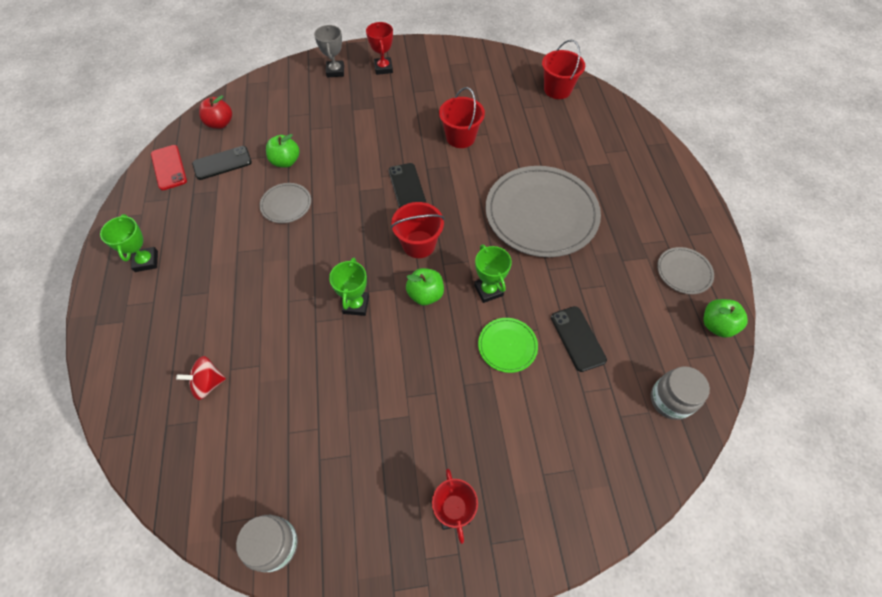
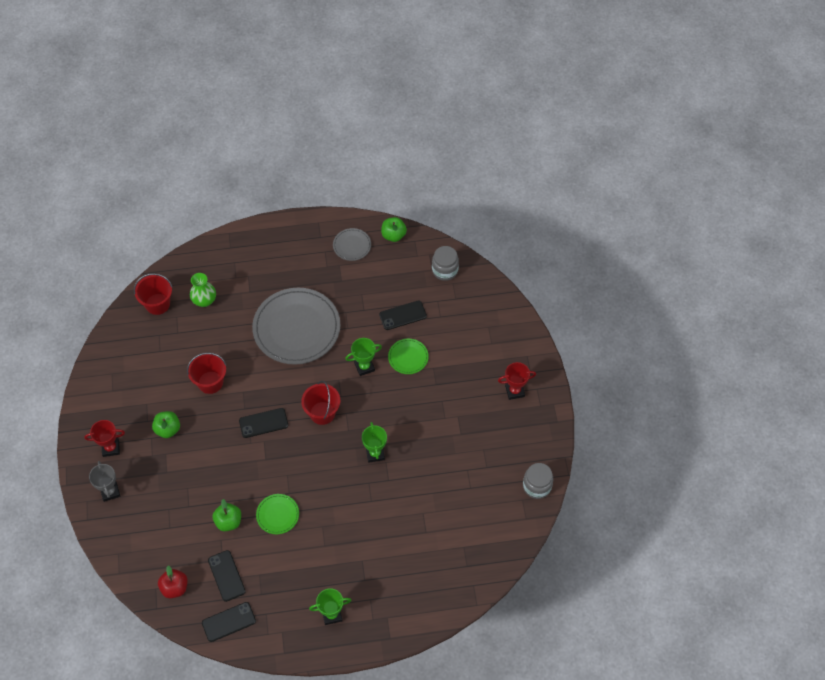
camera: 90 degrees left, 0 degrees up
(169, 167) = (229, 622): red phone -> black phone
(208, 383) = (437, 544): red spinning top -> none
(286, 204) = (277, 515): grey plate -> green plate
(335, 71) = (110, 491): grey trophy -> grey trophy turned 75 degrees clockwise
(356, 305) = (375, 453): green trophy -> green trophy turned 75 degrees clockwise
(425, 294) = (367, 408): green apple -> green apple (168, 429)
(568, 126) = (204, 300): none -> green vase

